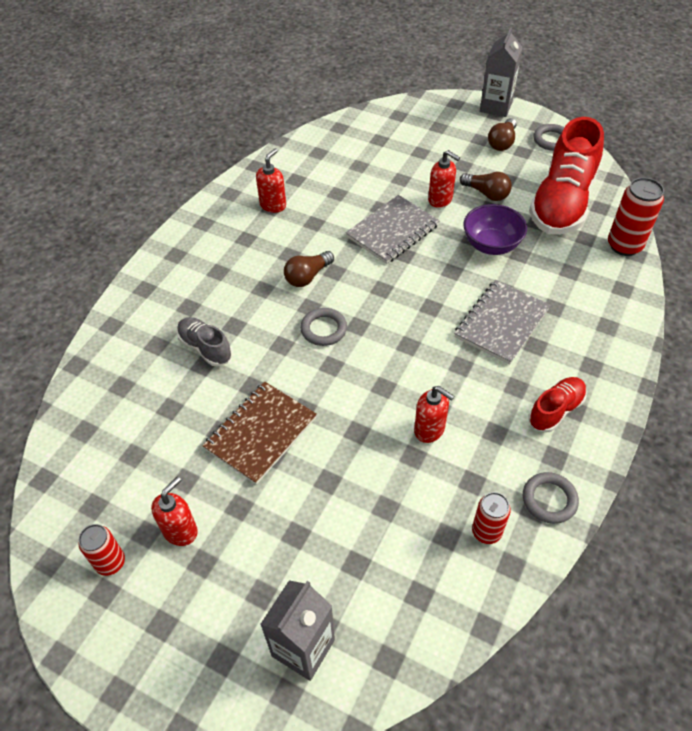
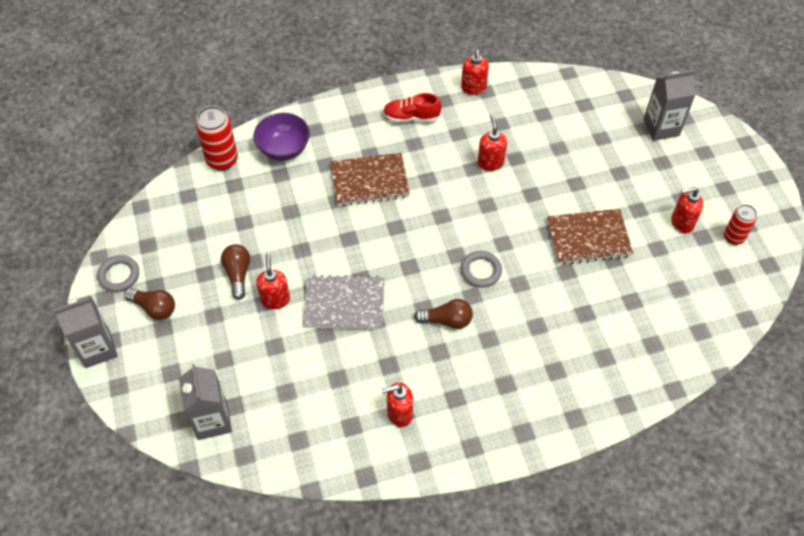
camera: 135 degrees left, 5 degrees up
(205, 348) = (572, 325): grey shoe -> none
(380, 126) = (212, 420): none -> grey carton
(486, 532) = (521, 101): red can -> none
(491, 245) = (297, 233): purple bowl -> purple bowl (284, 149)
(501, 323) = (369, 181): grey notebook -> brown notebook
(502, 142) = (154, 308): brown light bulb -> brown light bulb turned 45 degrees clockwise
(549, 500) = (473, 88): grey ring -> red soap dispenser
(561, 203) = (204, 220): red shoe -> none

